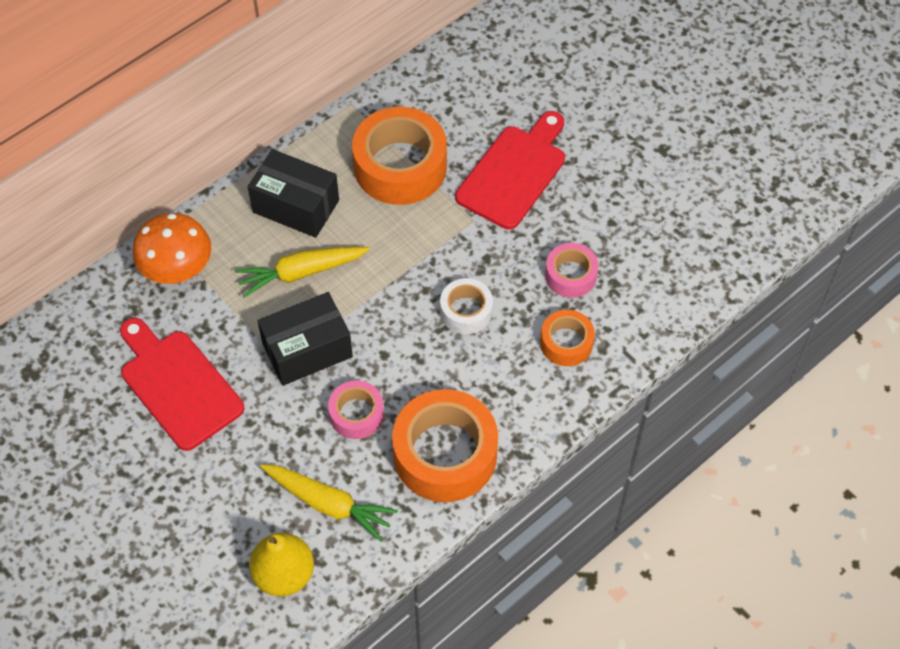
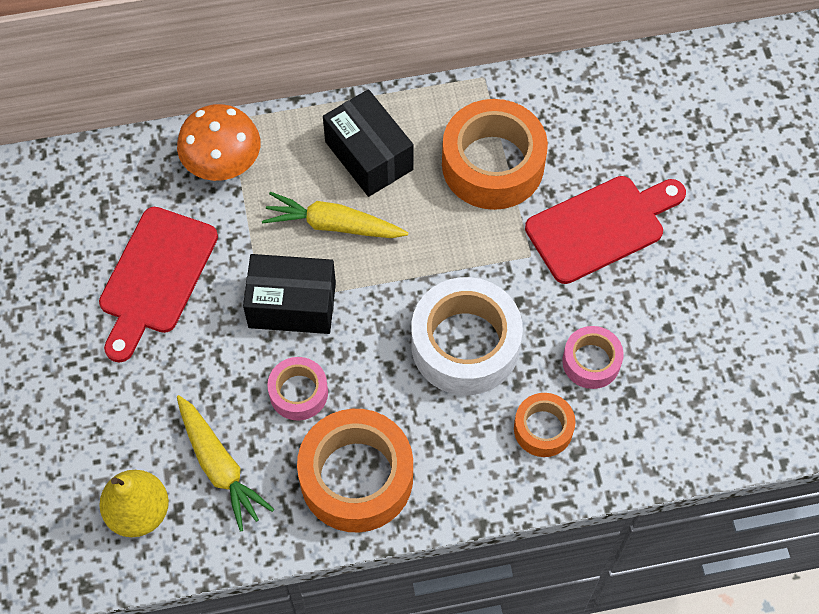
camera: 30 degrees right, 5 degrees up
(178, 385) = (156, 277): red cutting board -> red cutting board turned 150 degrees counterclockwise
(466, 311) = (465, 344): white tape -> white tape, size x1.88

